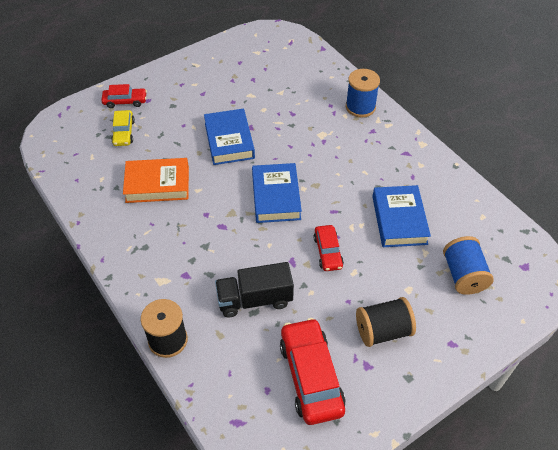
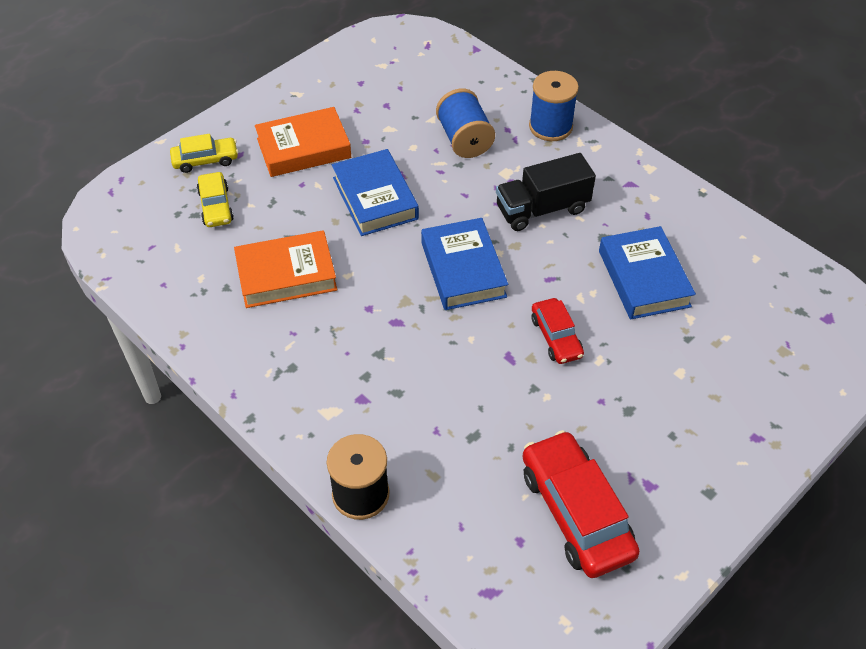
camera: 10 degrees left, 0 degrees up
(125, 101) = (205, 160): red car -> yellow car
(191, 101) = (304, 148): none -> orange book
(254, 299) = (470, 418): black truck -> black truck (542, 209)
(383, 331) = (659, 434): black spool -> none
(463, 275) = (749, 342): blue spool -> blue spool (464, 139)

